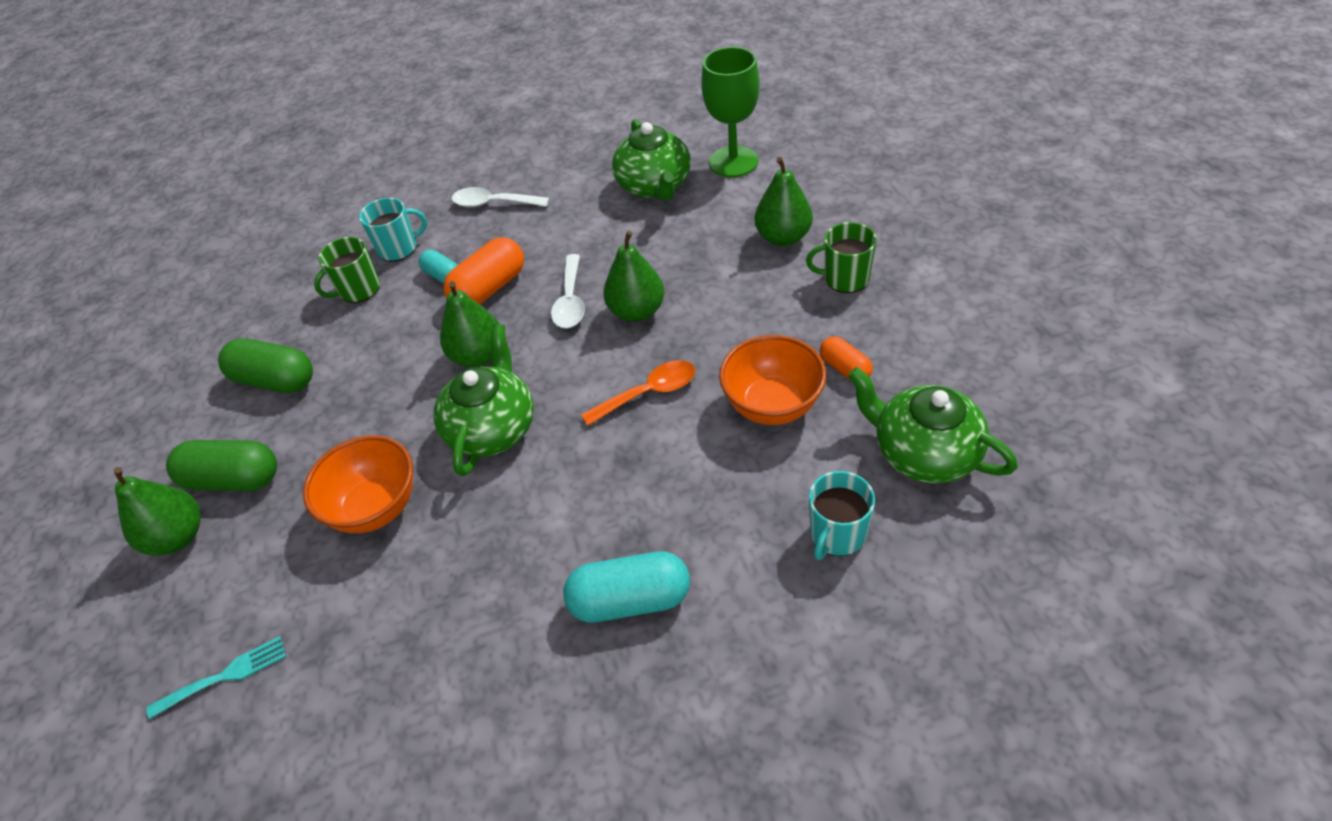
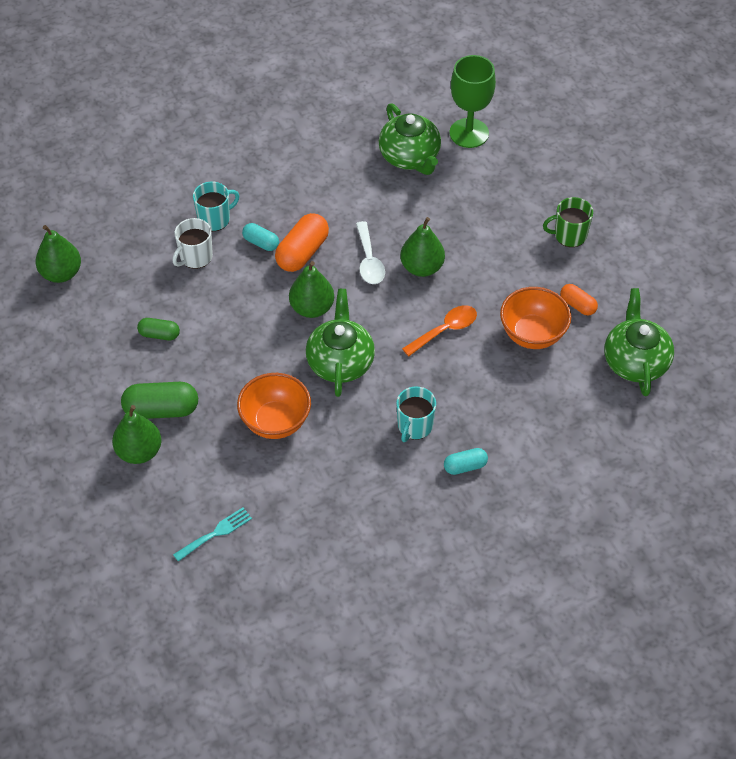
camera: 15 degrees left, 5 degrees up
(275, 380) = (159, 334): green capsule -> green capsule, size x0.58
(358, 290) = (195, 257): green mug -> white mug
(493, 203) = (280, 175): white spoon -> none
(630, 600) = (465, 466): turquoise capsule -> turquoise capsule, size x0.58
(783, 237) = (519, 202): green pear -> green pear (61, 273)
(837, 534) = (586, 417): turquoise mug -> turquoise mug (414, 426)
(924, 453) = (635, 361): green teapot -> green teapot turned 60 degrees clockwise

